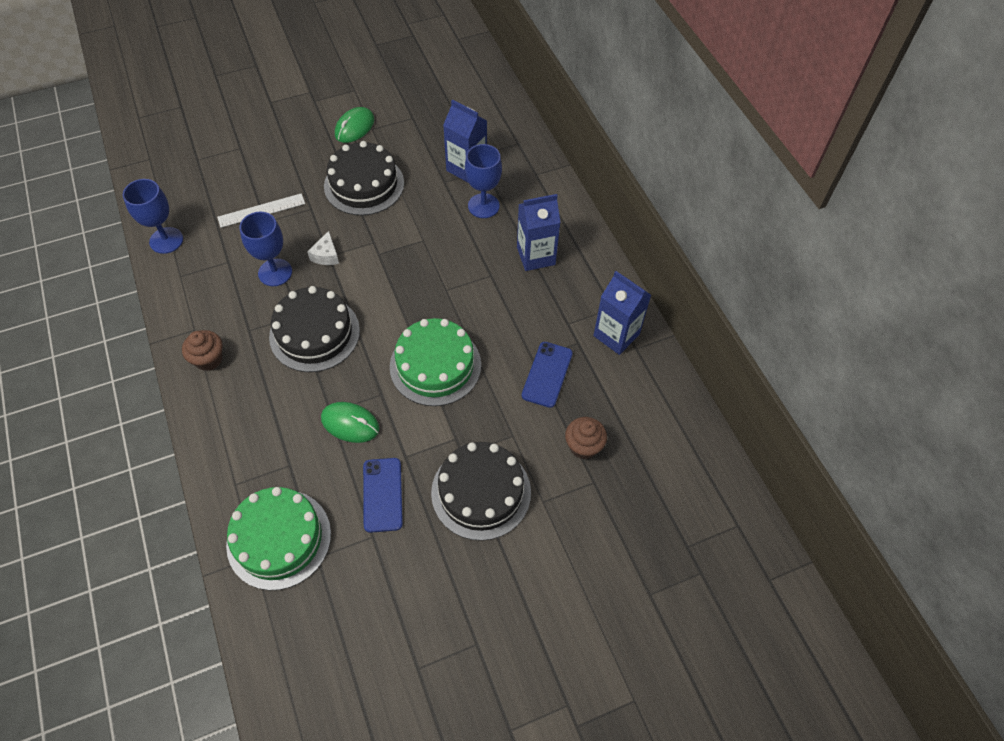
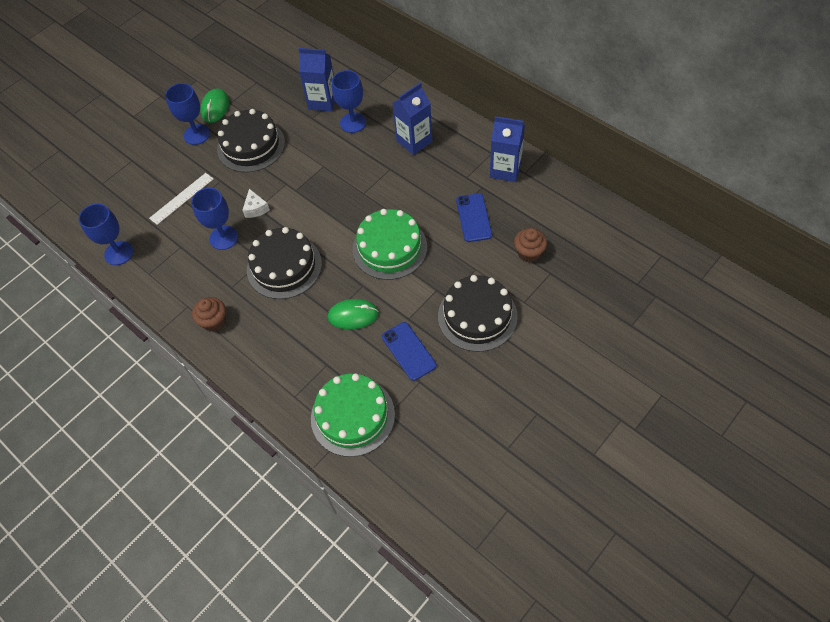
camera: 20 degrees left, 0 degrees up
(318, 148) = (196, 134): none -> blue goblet

